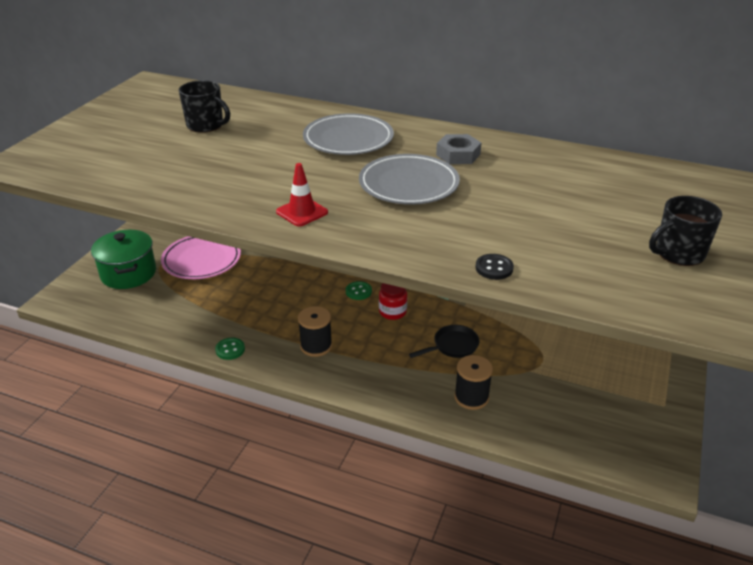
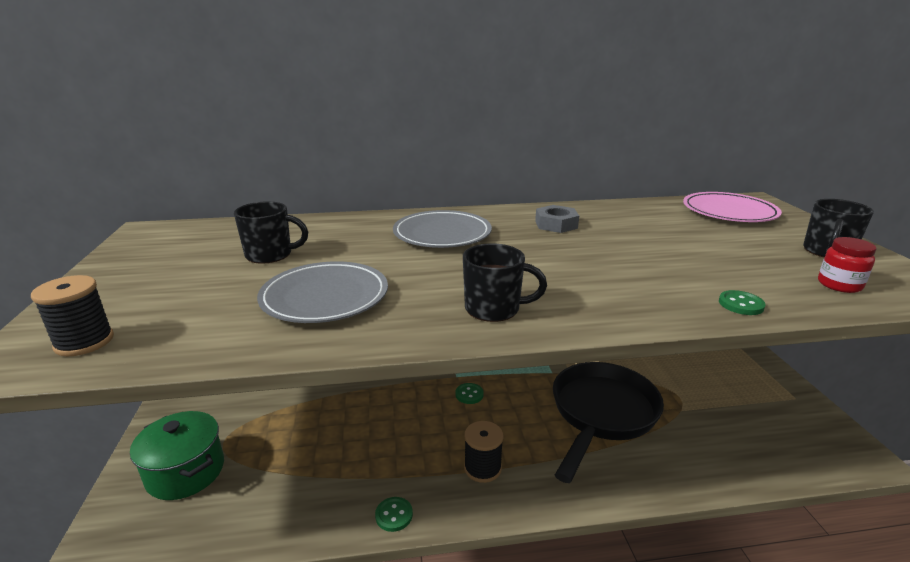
camera: 30 degrees left, 10 degrees down
(202, 260) = (272, 421): pink plate -> pink plate (729, 212)
(302, 212) = (494, 309): red traffic cone -> black mug
(392, 312) = (519, 402): red jar -> red jar (839, 285)
(408, 184) = (554, 256): grey plate -> grey plate (325, 297)
(452, 346) = (601, 414): black pan -> black pan, size x2.32
(471, 397) = (668, 457): black spool -> black spool (84, 342)
(494, 268) = (741, 304): black button -> green button

